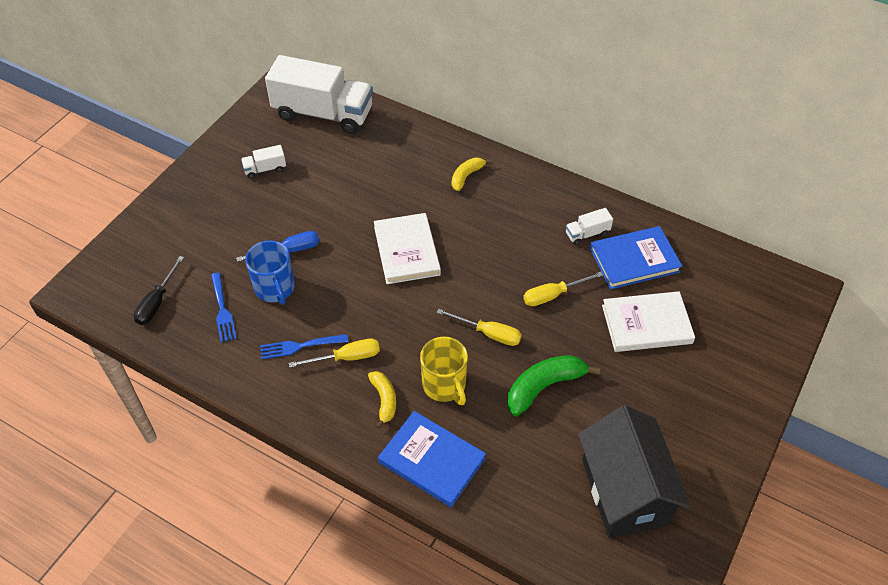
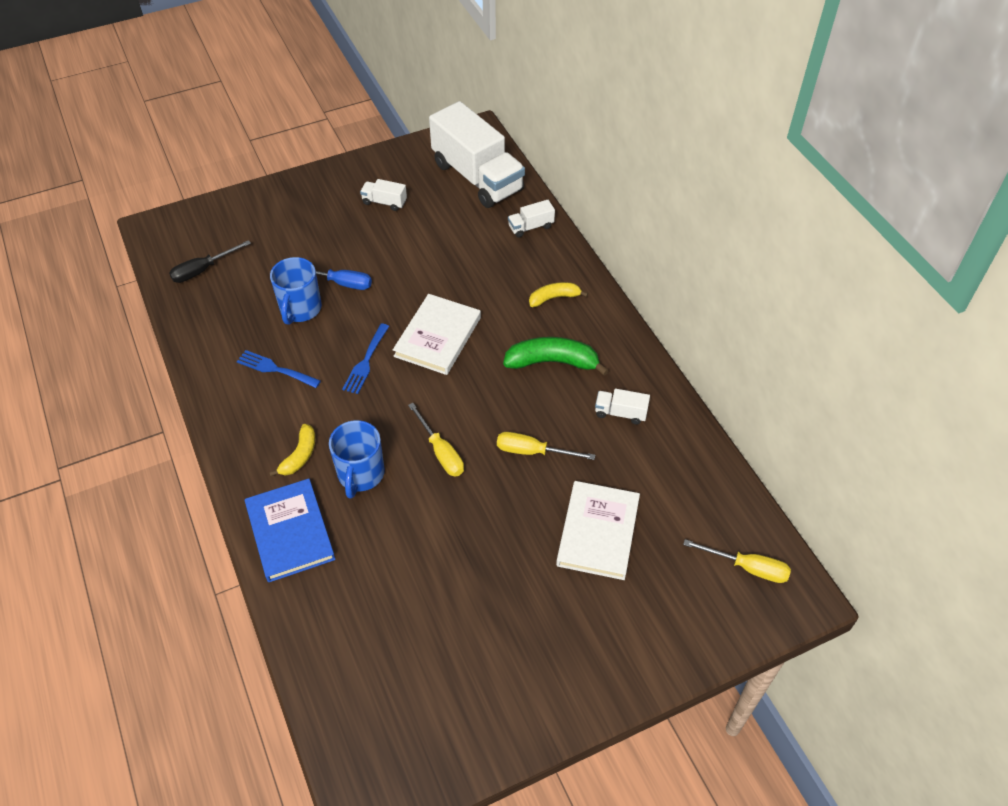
camera: 35 degrees right, 0 degrees up
(222, 310) = (244, 304): blue fork -> blue fork (366, 361)
(346, 357) = (303, 401): yellow screwdriver -> yellow screwdriver (747, 567)
(400, 132) = (531, 227): none -> white truck
(444, 385) = (360, 474): yellow mug -> blue mug
(544, 387) = (445, 530): green banana -> green banana (552, 362)
(624, 492) = (428, 672): black house -> none
(634, 260) = (644, 464): blue book -> none
(646, 324) = (598, 532): white book -> white book turned 75 degrees clockwise

